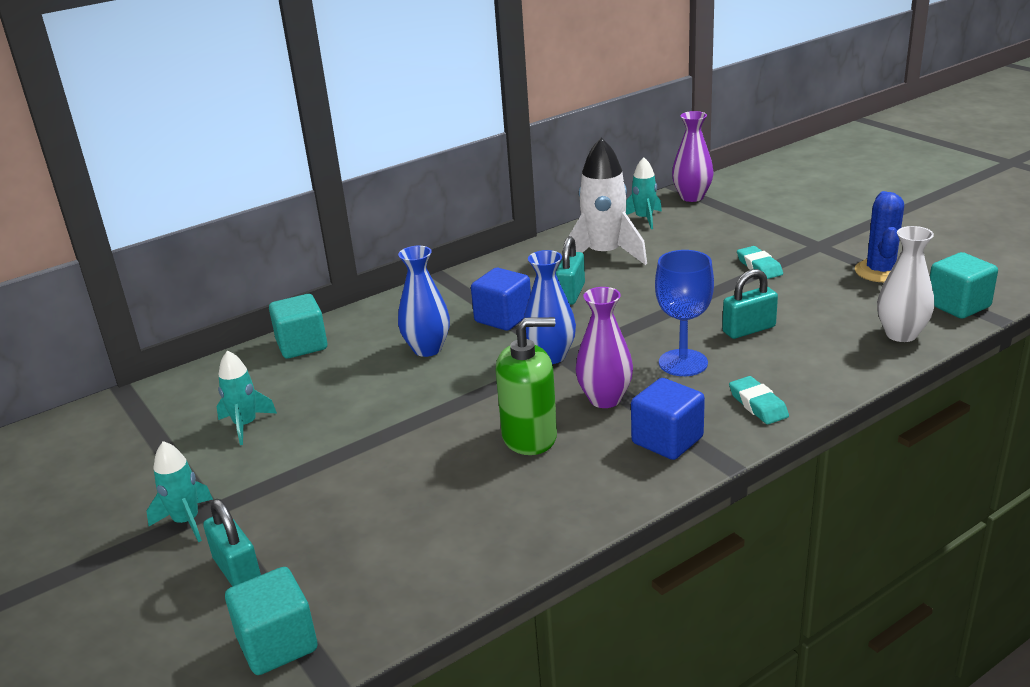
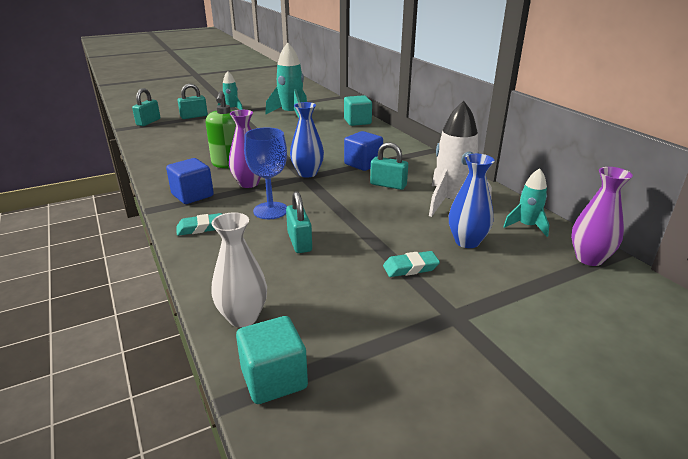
camera: 95 degrees right, 0 degrees up
(245, 425) = (291, 114): turquoise rocket -> turquoise rocket, size x1.77
(277, 644) = (148, 122): turquoise cube -> turquoise padlock
(427, 349) = (336, 145): blue vase -> blue vase (467, 242)
(880, 271) = (377, 343): blue cactus -> none

